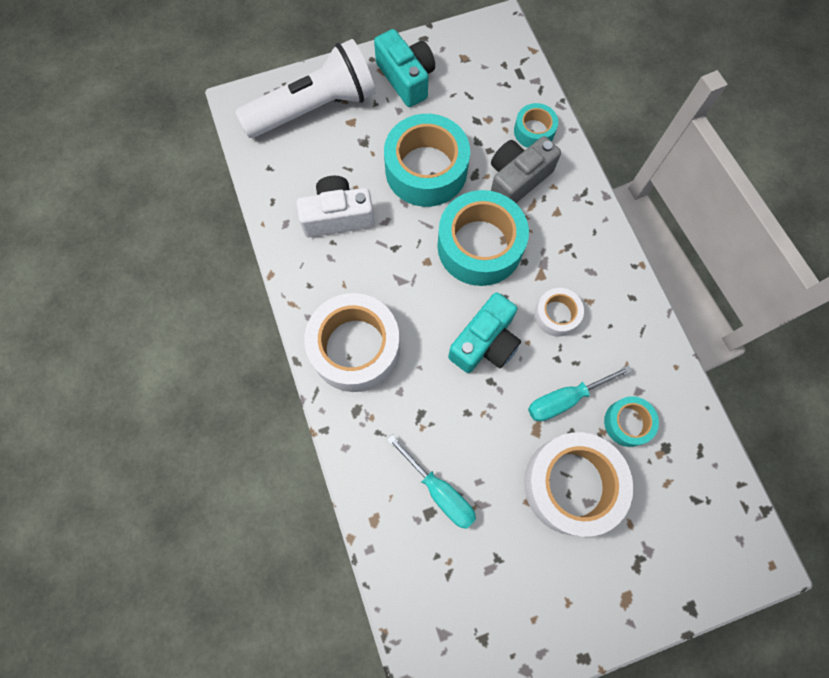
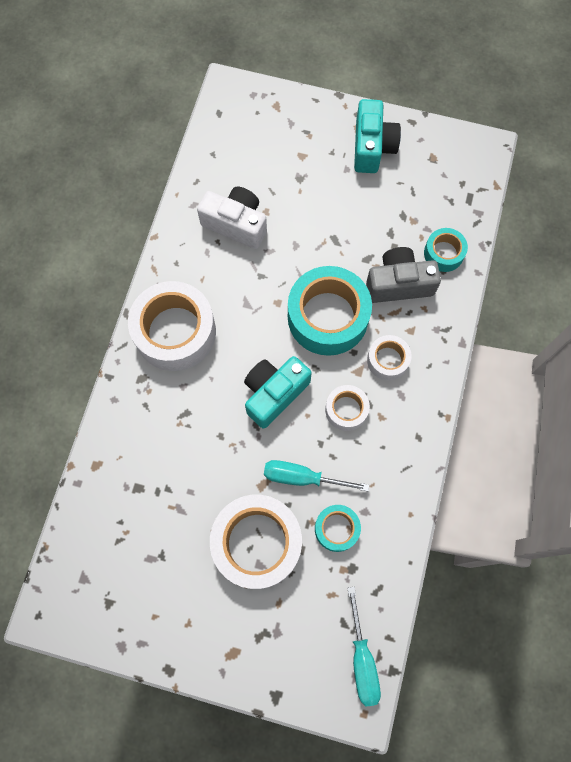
camera: 35 degrees right, 0 degrees up
(315, 108) = (282, 127): white flashlight -> none
(426, 170) = (331, 230): turquoise tape -> none
(440, 492) = (157, 479): turquoise screwdriver -> turquoise screwdriver (362, 660)
(485, 342) = (274, 393): turquoise camera -> turquoise camera turned 150 degrees clockwise
(557, 249) = (387, 360): none -> white tape

